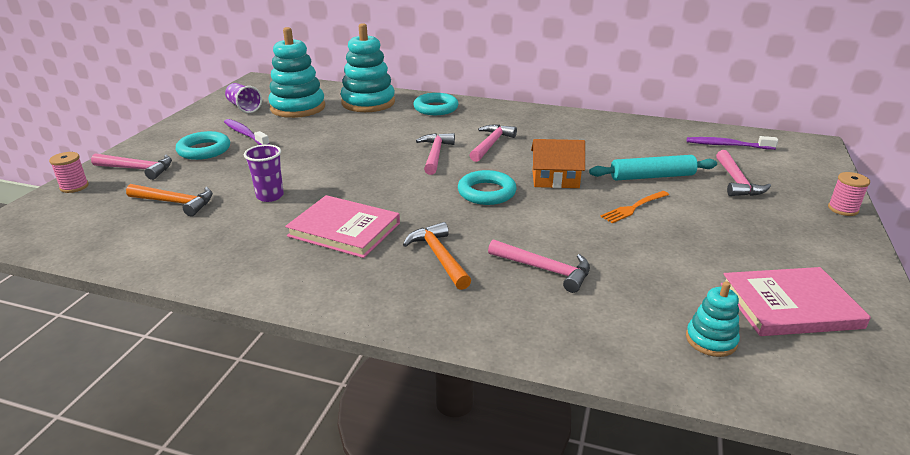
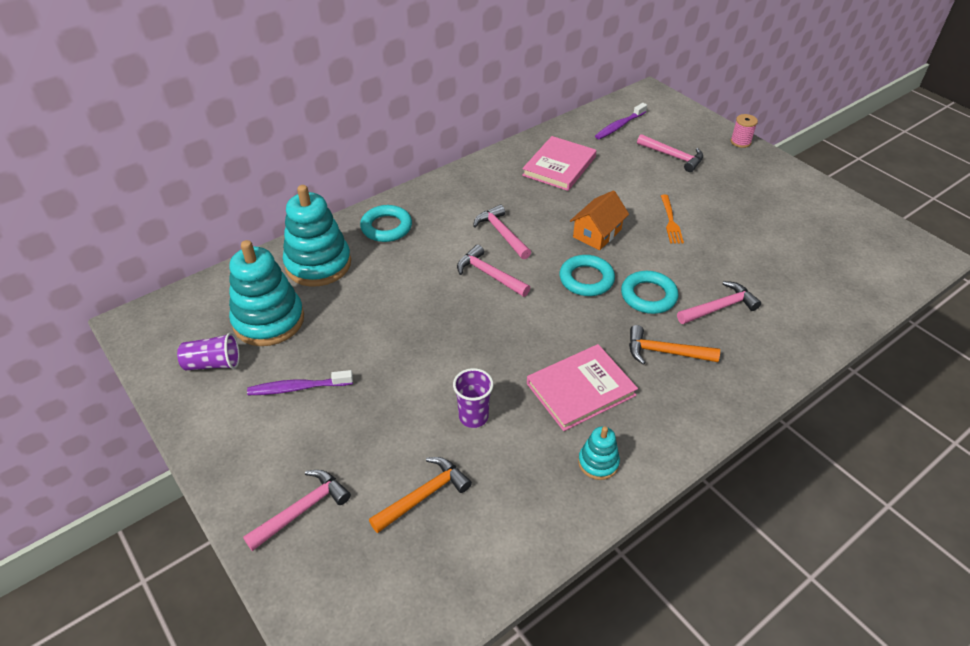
camera: 55 degrees left, 15 degrees up
(74, 187) = (296, 582): pink spool -> none
(204, 150) = (307, 436): turquoise ring -> turquoise ring (648, 296)
(652, 176) = (634, 186): turquoise rolling pin -> none
(711, 340) = (836, 281): turquoise stacking toy -> turquoise stacking toy (598, 462)
(789, 306) = (823, 231): pink book -> pink book (559, 166)

